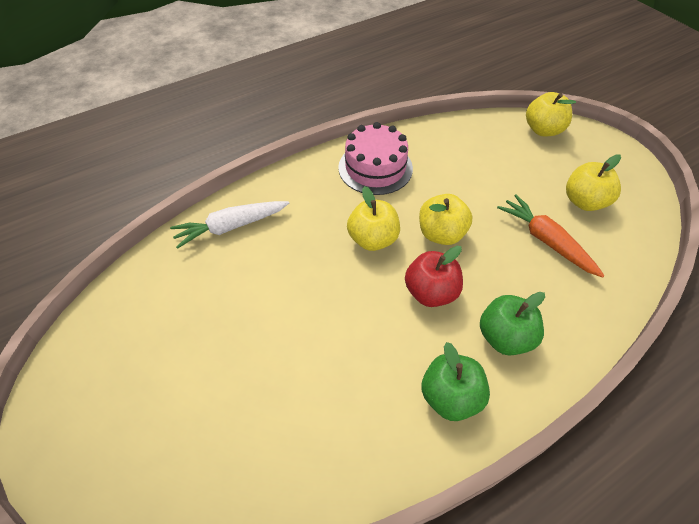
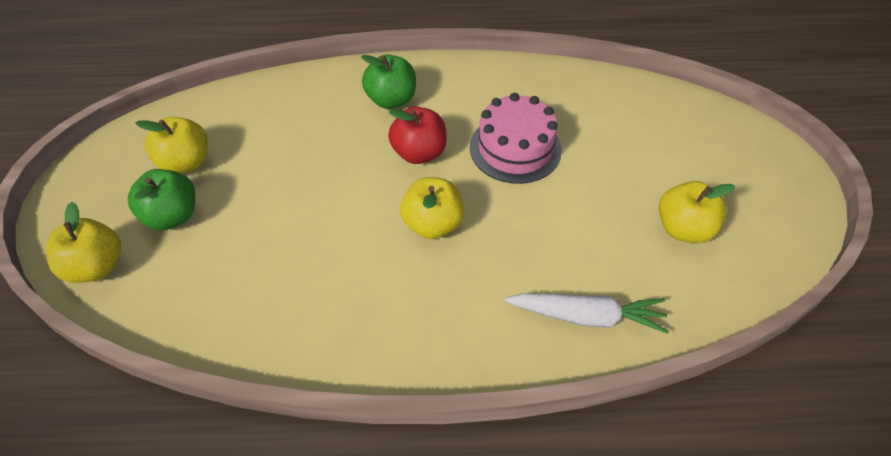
camera: 150 degrees left, 0 degrees up
(375, 168) = (356, 317): pink cake -> pink cake (515, 148)
(441, 234) = (359, 197): yellow apple -> yellow apple (683, 229)
(450, 397) = (466, 86): green apple -> green apple (172, 216)
(546, 241) = (270, 147): orange carrot -> none

